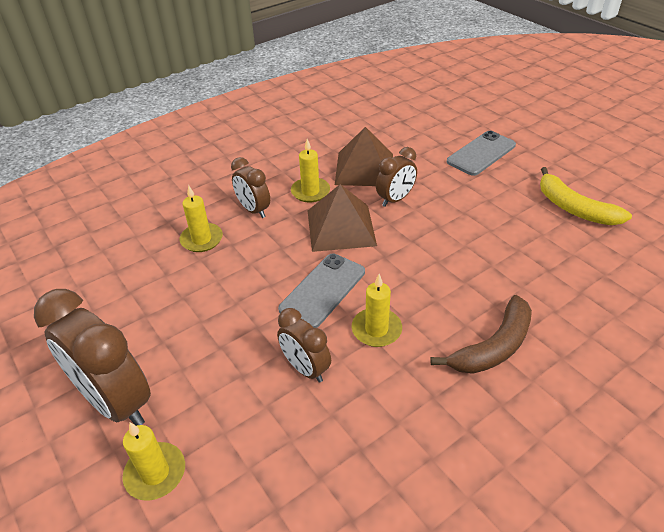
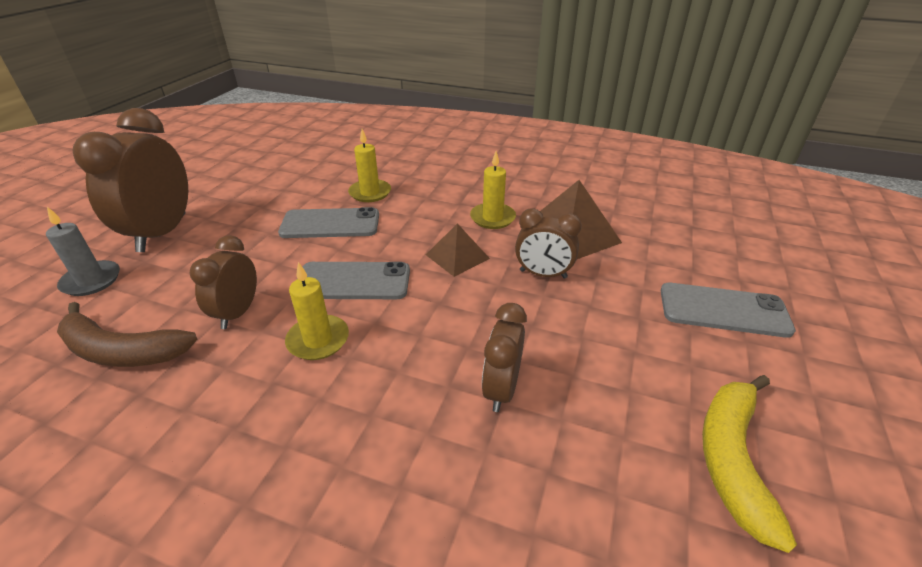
camera: 55 degrees right, 5 degrees down
(155, 473) = (91, 281): yellow candle -> grey candle
(227, 279) = (330, 224): none -> grey phone
(253, 210) = (433, 200): brown clock -> brown clock (501, 389)
(341, 227) = (457, 256): brown pyramid -> brown pyramid, size x0.61
(494, 347) = (346, 458): brown banana -> brown banana (122, 351)

